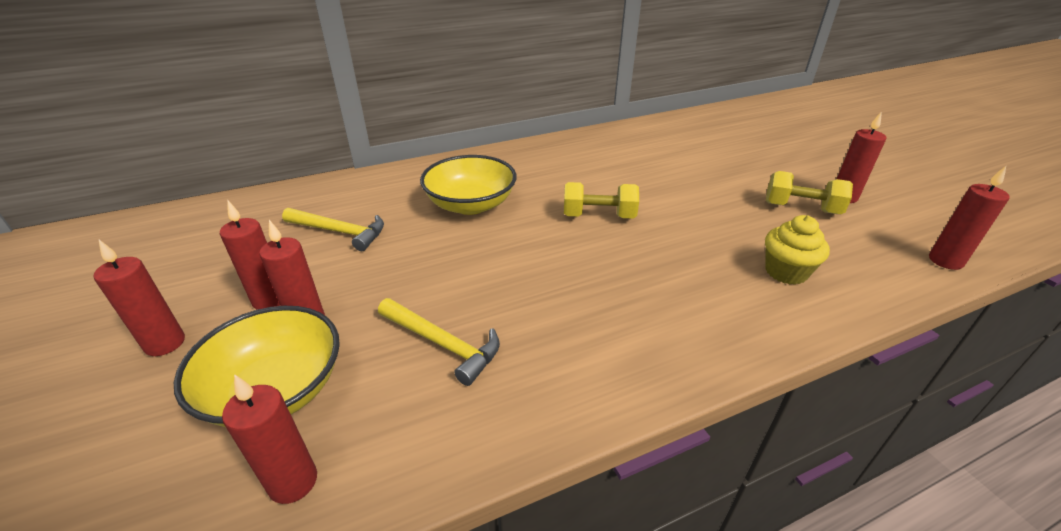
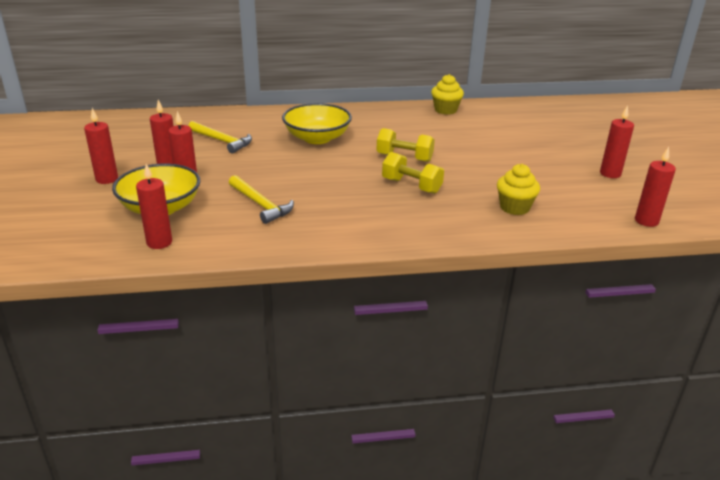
camera: 15 degrees right, 5 degrees down
(602, 139) = (445, 110): none -> yellow cupcake
(801, 208) = (566, 175): yellow dumbbell -> yellow dumbbell (411, 186)

